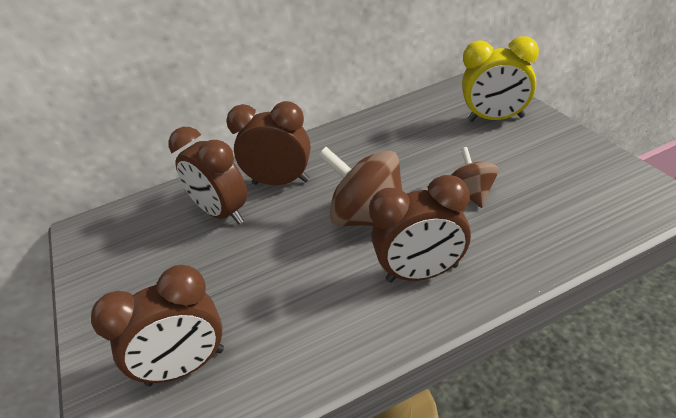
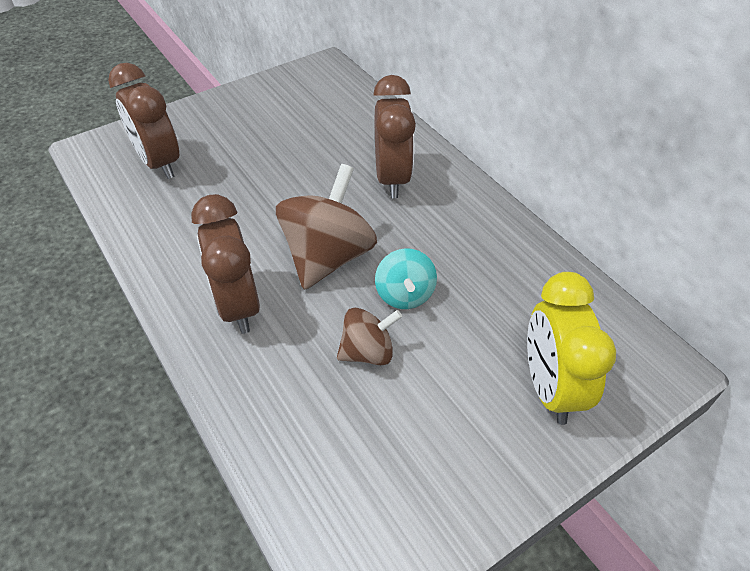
camera: 75 degrees right, 10 degrees up
(223, 213) = (341, 146): brown clock -> none
(415, 176) = (404, 294): none -> turquoise spinning top

